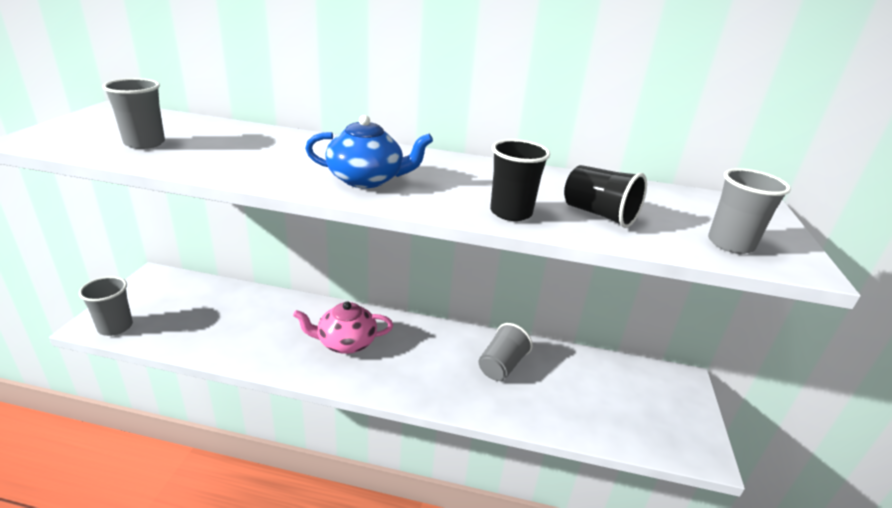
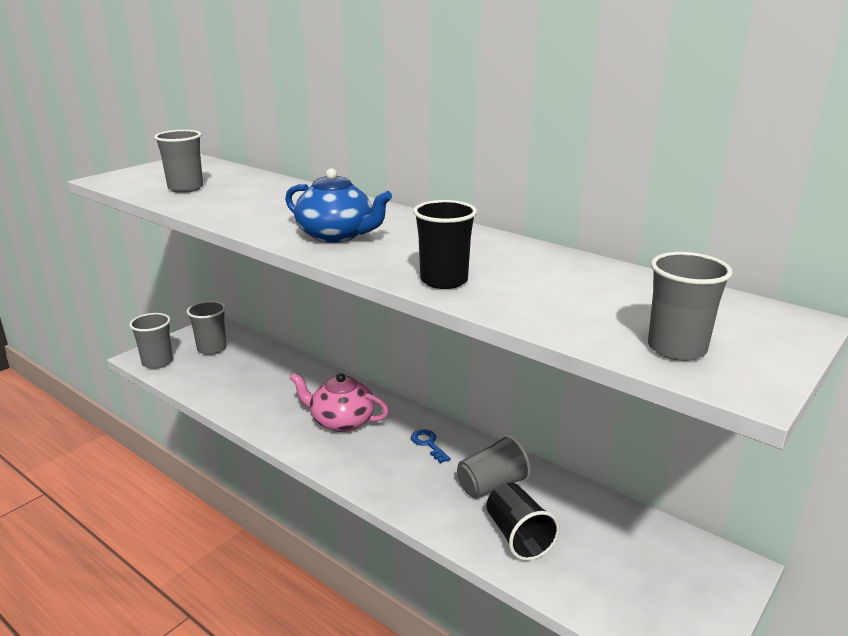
camera: 30 degrees right, 5 degrees down
(168, 300) = (212, 349): none -> grey cup
(431, 344) = (428, 444): none -> blue key
(599, 214) = (545, 296): black cup -> black cup (518, 536)

